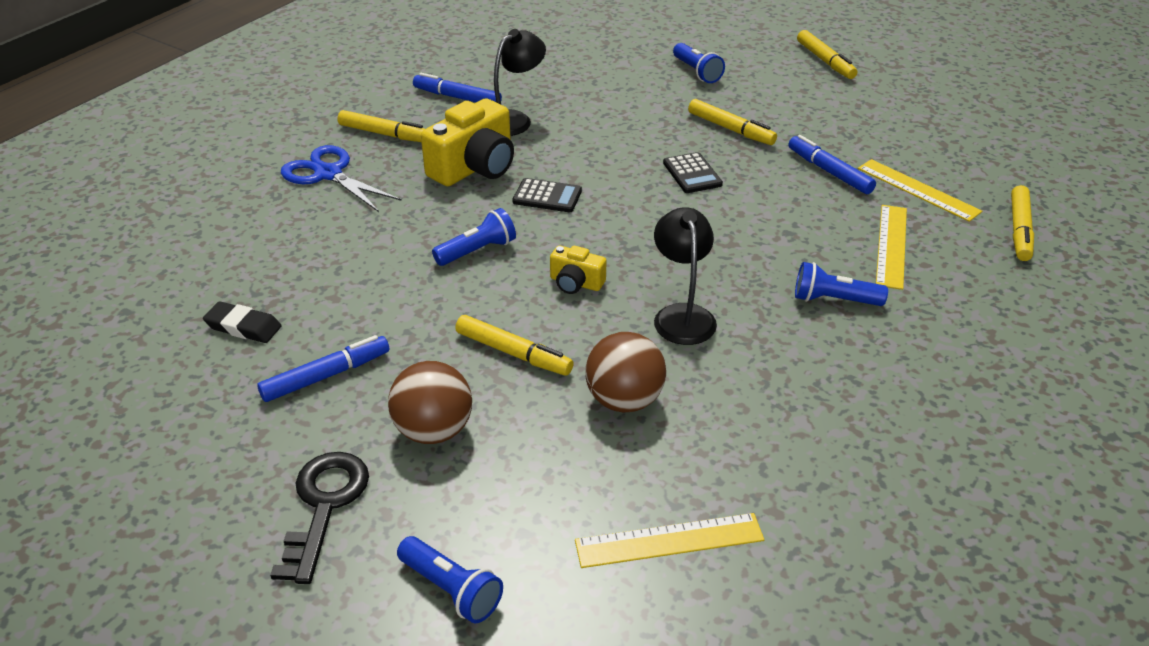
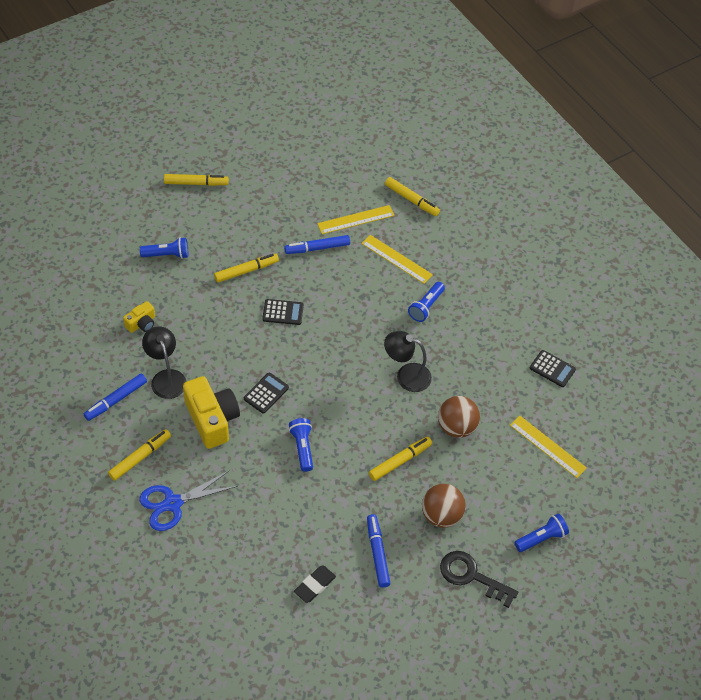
camera: 70 degrees left, 15 degrees up
(576, 283) = (356, 411): yellow camera -> yellow camera (141, 323)
(669, 540) = (547, 446): yellow ruler -> yellow ruler turned 60 degrees counterclockwise
(854, 497) = (552, 369): none -> black calculator

